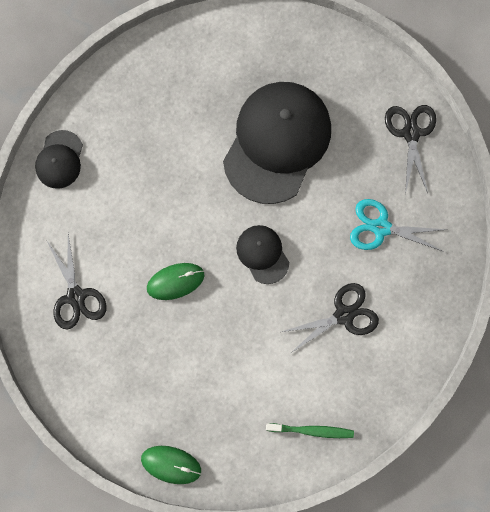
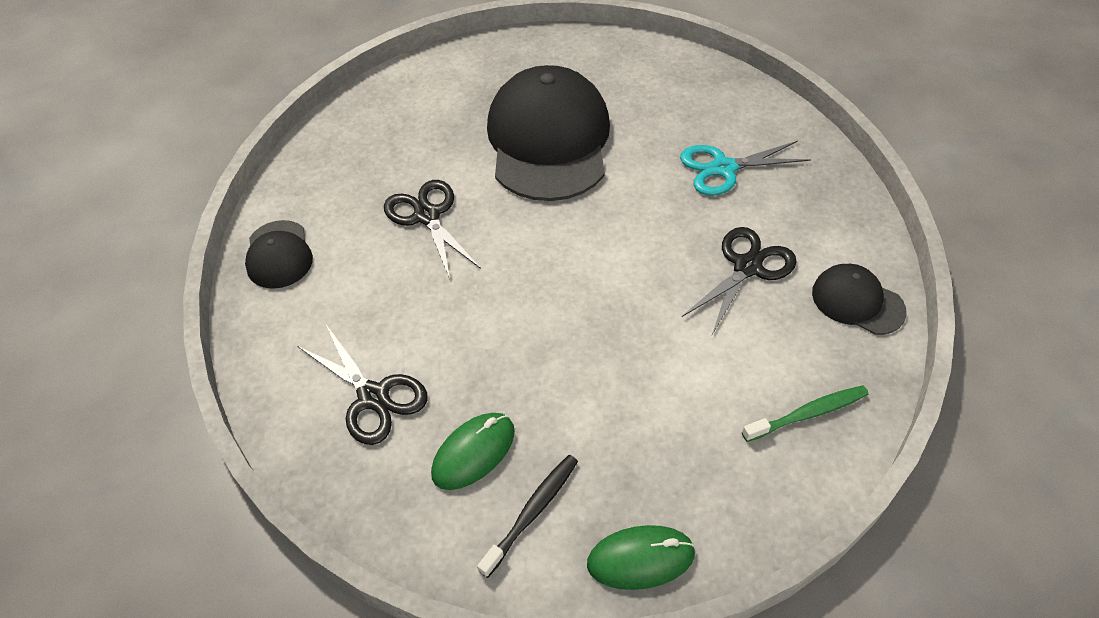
camera: 25 degrees left, 25 degrees down
(129, 411) = (532, 512): none -> black toothbrush
(175, 281) = (507, 321): green mouse -> green mouse (473, 452)
(262, 254) = (602, 247): black cap -> black cap (857, 301)
(411, 133) = (691, 81): black scissors -> black scissors (427, 216)

